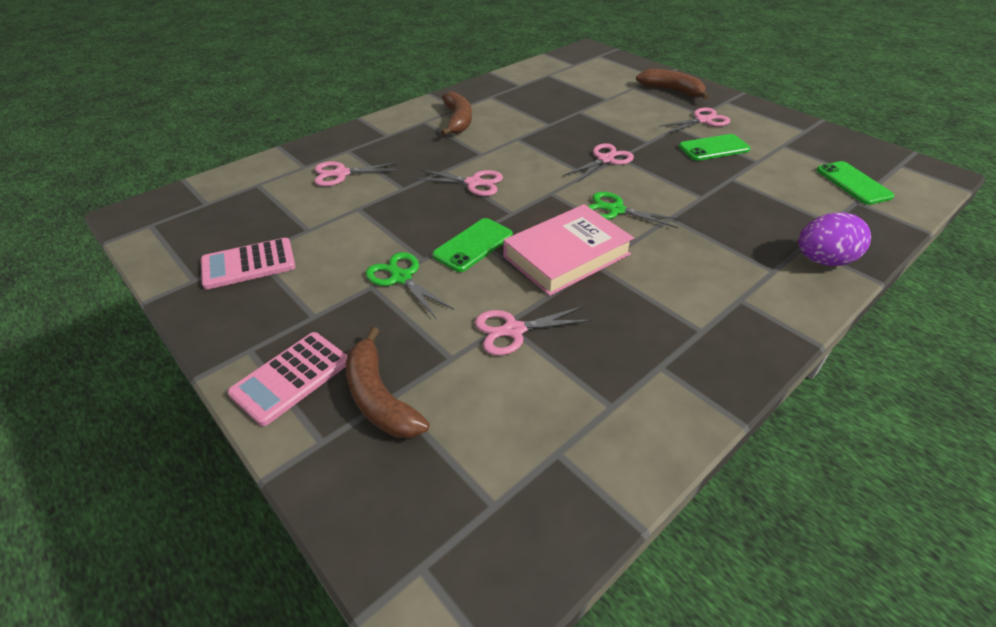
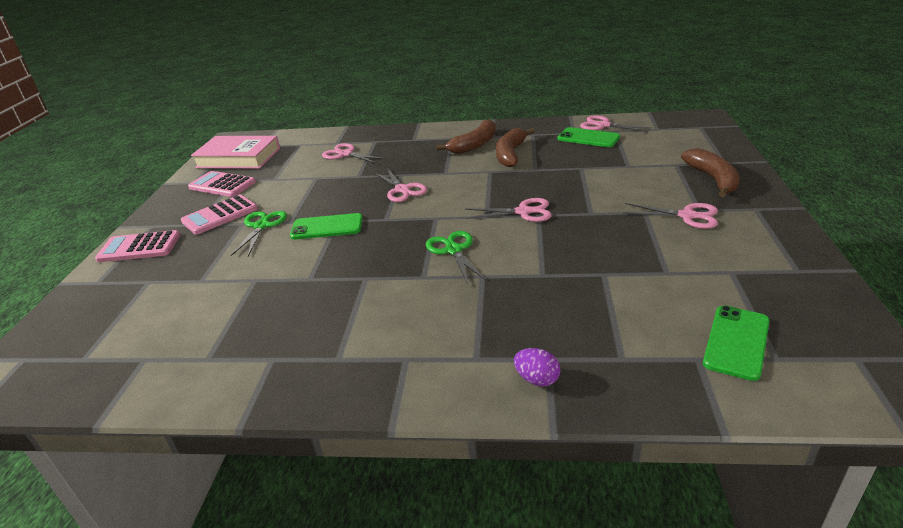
camera: 50 degrees right, 10 degrees down
(323, 293) = (220, 215): none -> pink calculator
(379, 397) = (145, 278): brown banana -> brown banana (510, 154)
(514, 330) = (250, 286): pink scissors -> pink scissors (603, 125)
(567, 255) = (362, 262): pink book -> pink book (238, 158)
(714, 148) = (643, 243): green phone -> green phone (588, 138)
(822, 260) = (537, 379): purple egg -> purple egg, size x0.56

